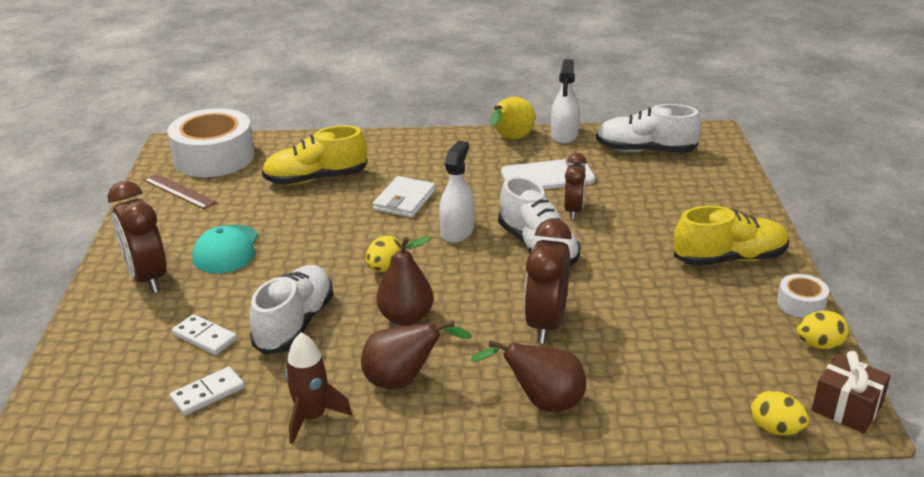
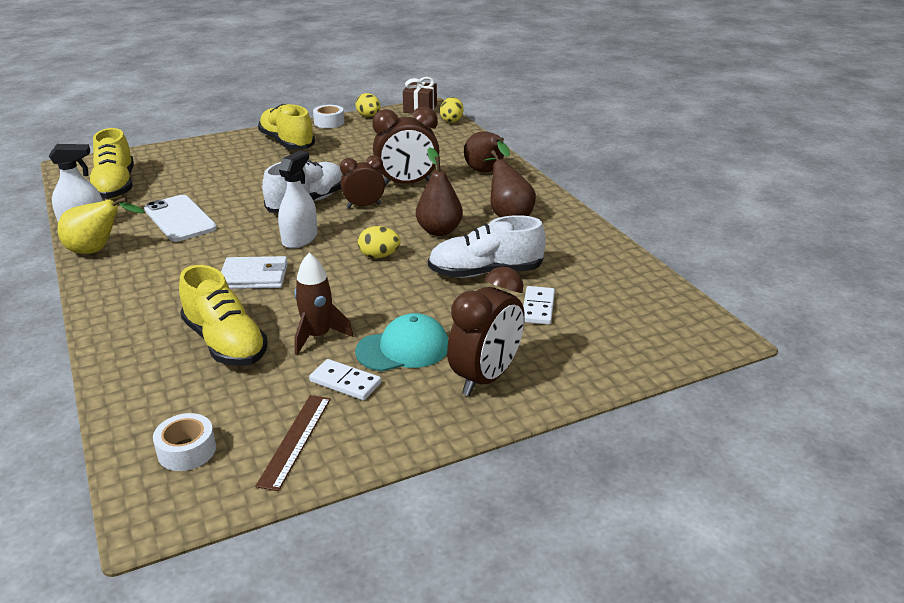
camera: 115 degrees left, 0 degrees up
(208, 393) = (594, 281): white domino -> white domino (345, 382)
(214, 157) = (187, 450): white tape -> white tape, size x0.46
(312, 417) = (573, 235): brown rocket -> brown rocket (318, 336)
(457, 231) = (300, 239): white spray bottle -> white spray bottle turned 120 degrees clockwise
(573, 211) = (241, 199): brown clock -> brown clock (364, 206)
(645, 151) = (115, 187): white shoe -> yellow shoe

